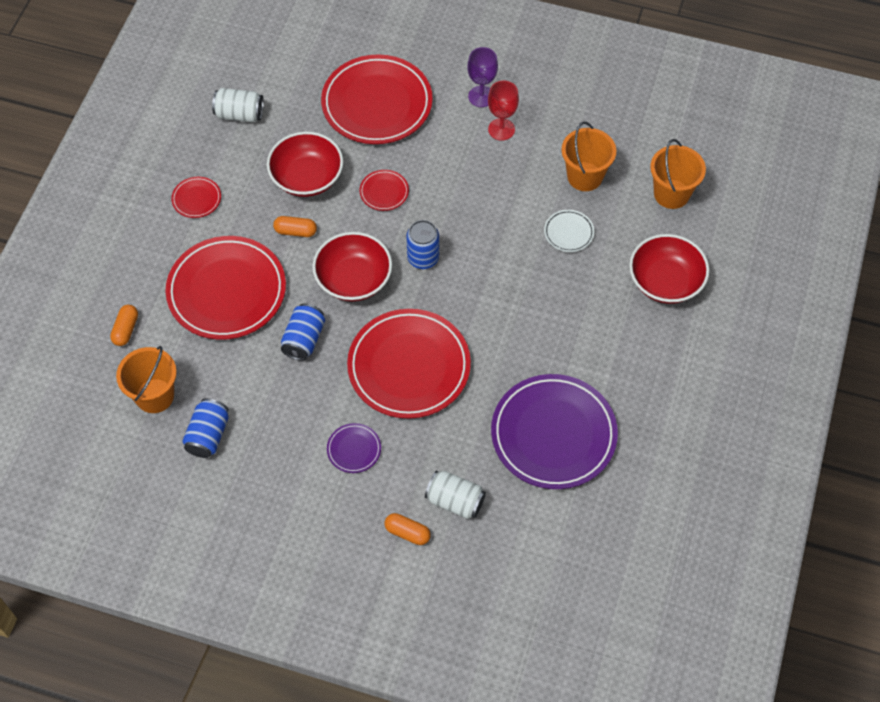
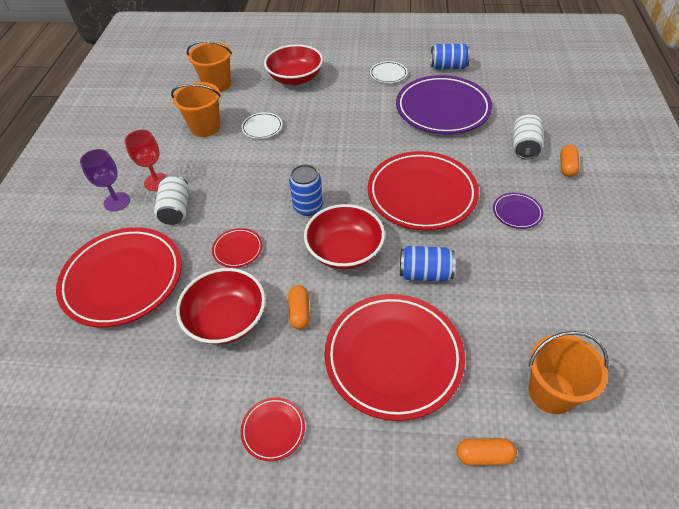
camera: 100 degrees left, 10 degrees down
(208, 435) = (567, 326): blue can -> blue can (448, 67)
(239, 114) = (135, 417): white can -> white can (176, 210)
(648, 392) = (388, 74): none -> white plate

